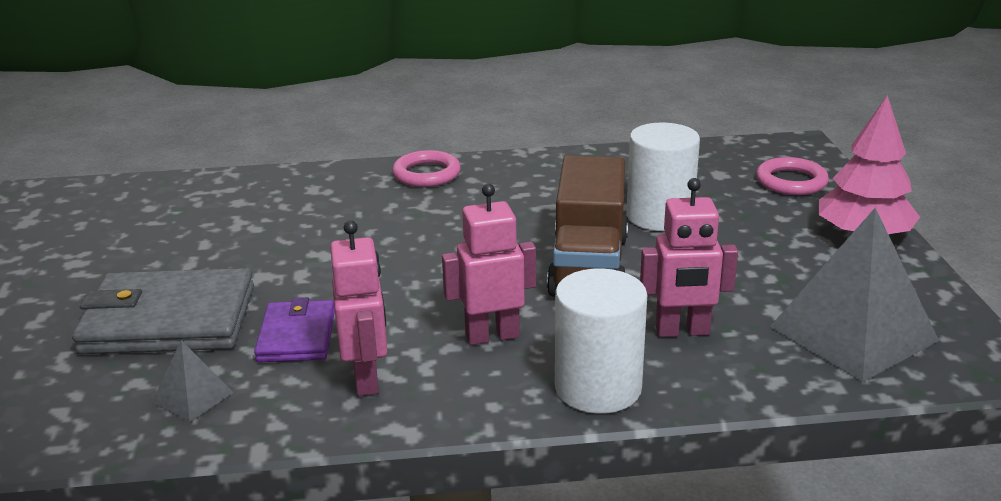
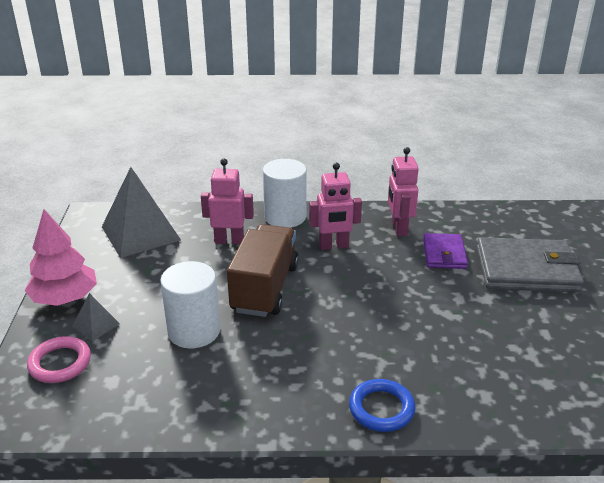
camera: 175 degrees left, 5 degrees up
(193, 397) = (484, 226): grey pyramid -> grey pyramid (96, 325)
(426, 174) = (381, 409): pink ring -> blue ring

